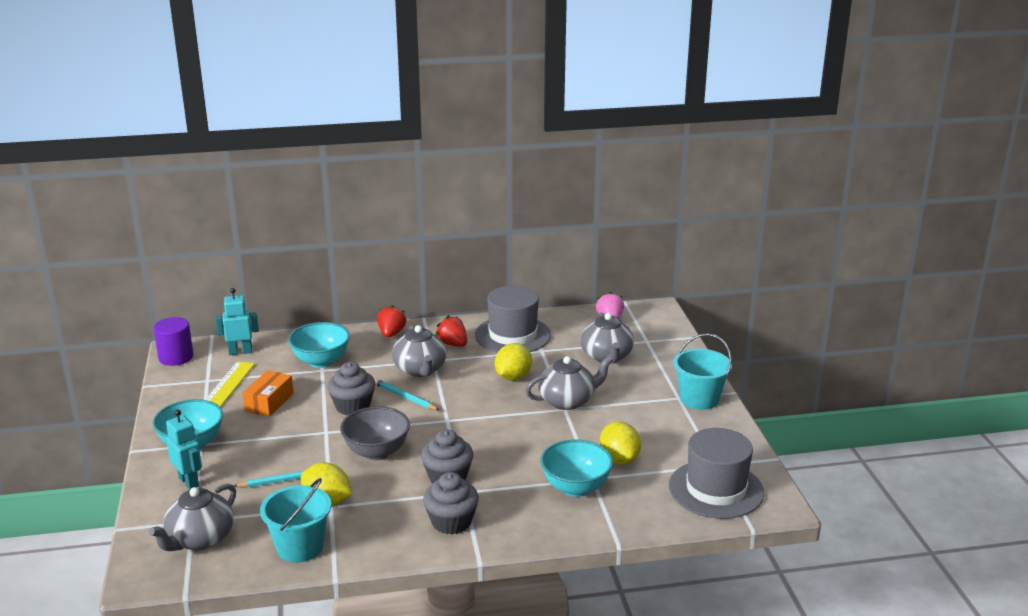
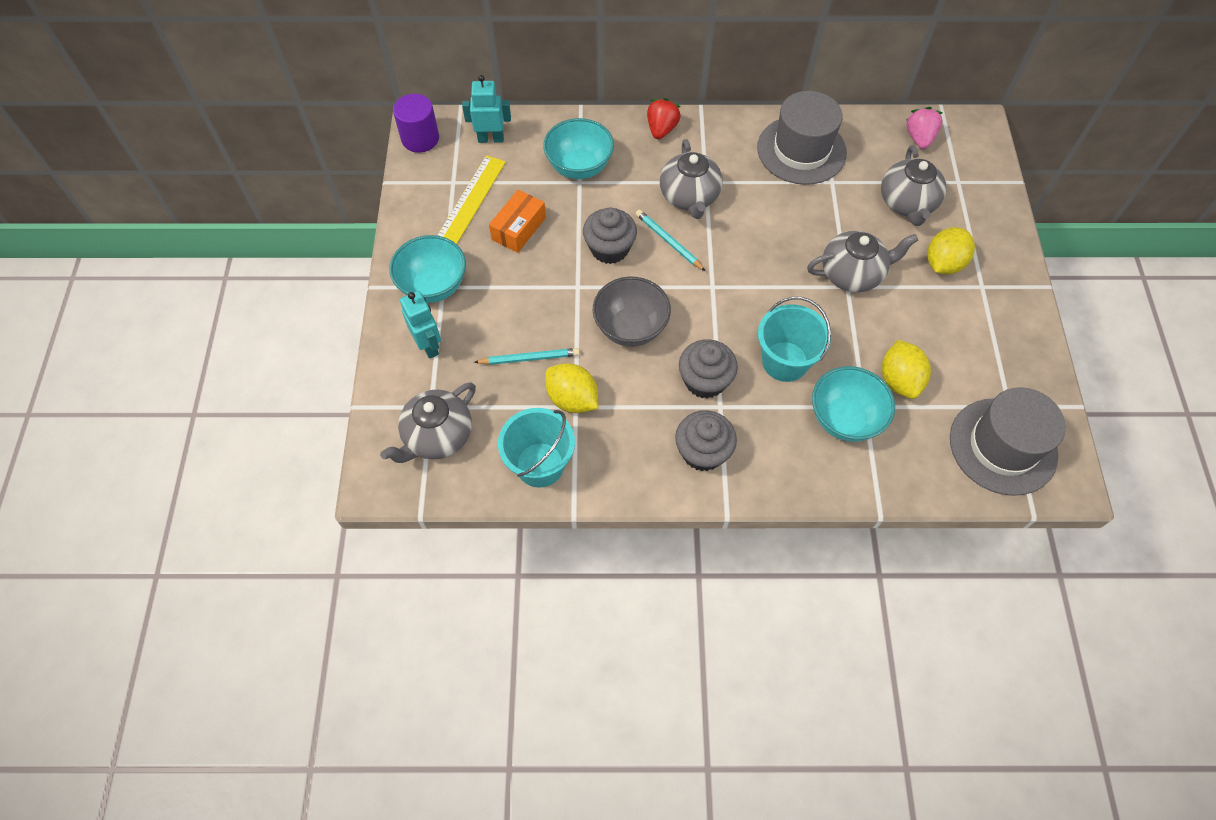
camera: 10 degrees right, 35 degrees up
(453, 344) = (730, 157): red strawberry -> none
(513, 377) = (794, 224): yellow lemon -> yellow lemon (943, 264)
(699, 399) = (1006, 292): turquoise bucket -> turquoise bucket (785, 361)

